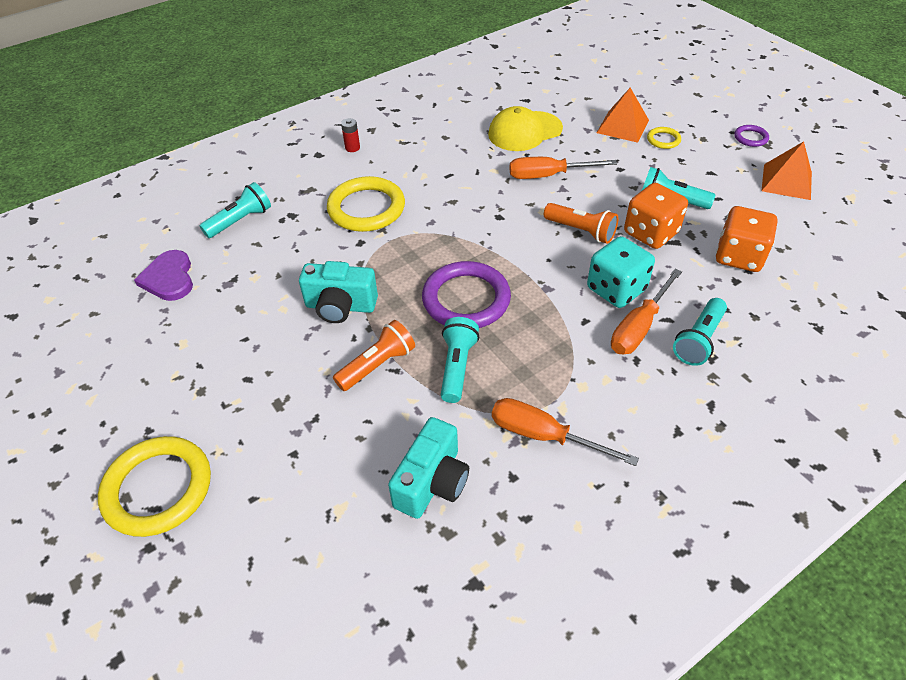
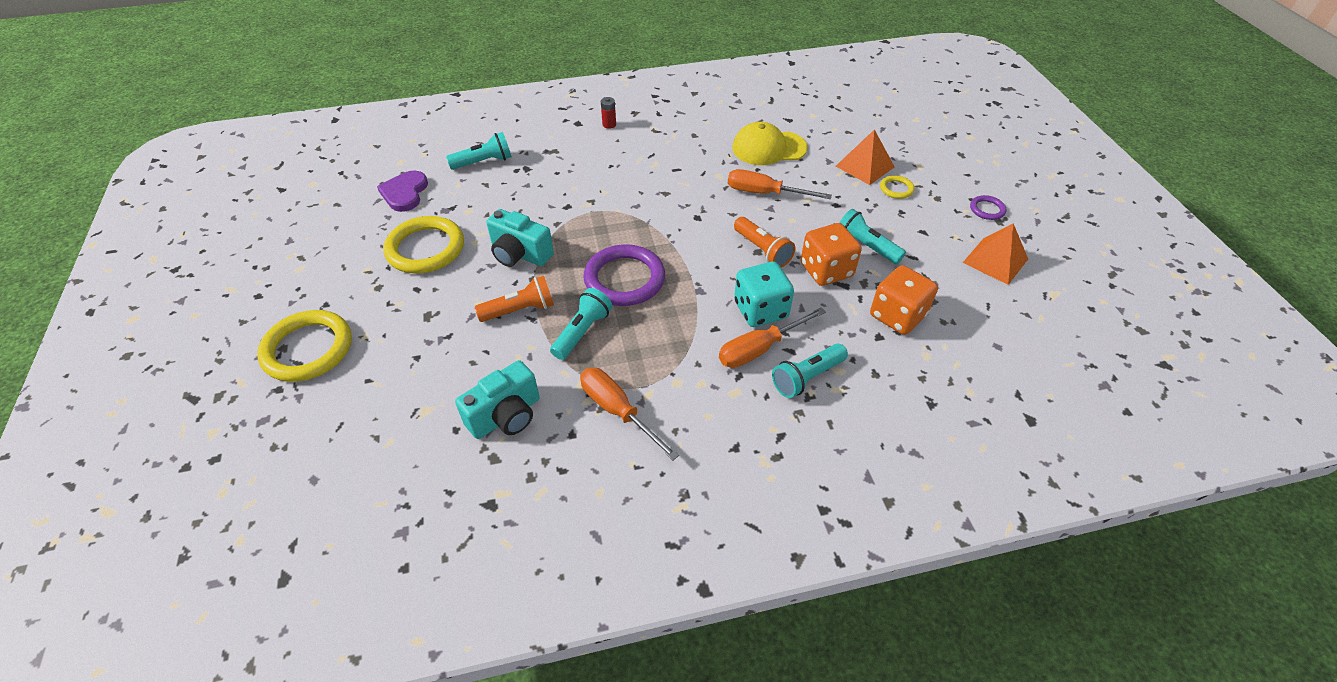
camera: 20 degrees right, 0 degrees up
(366, 208) = (589, 179): yellow ring -> yellow ring (425, 248)

